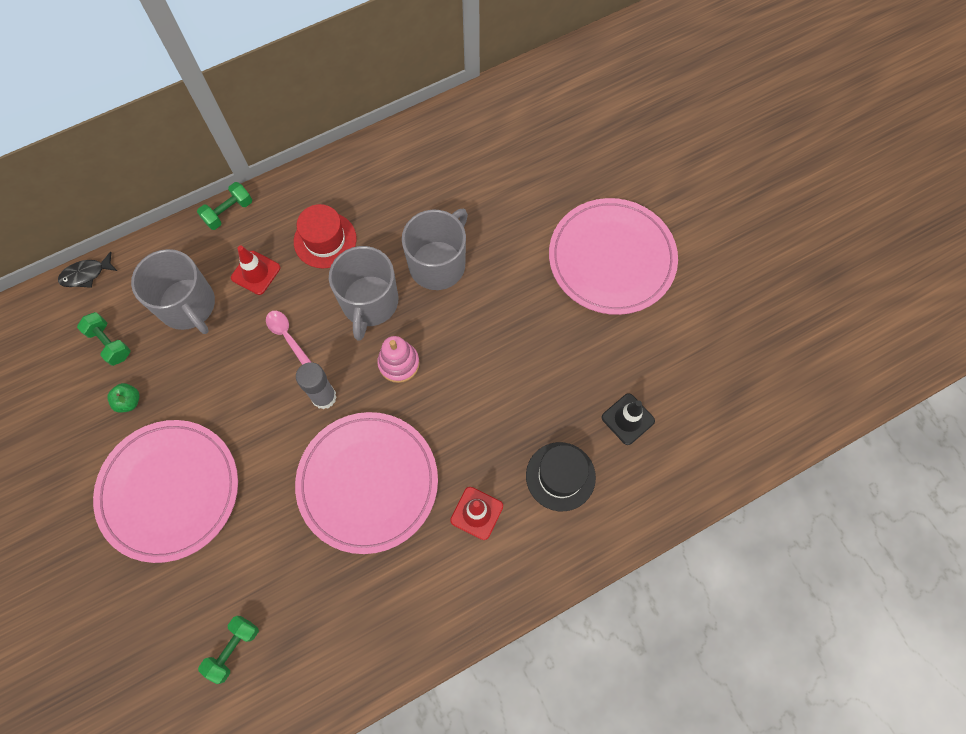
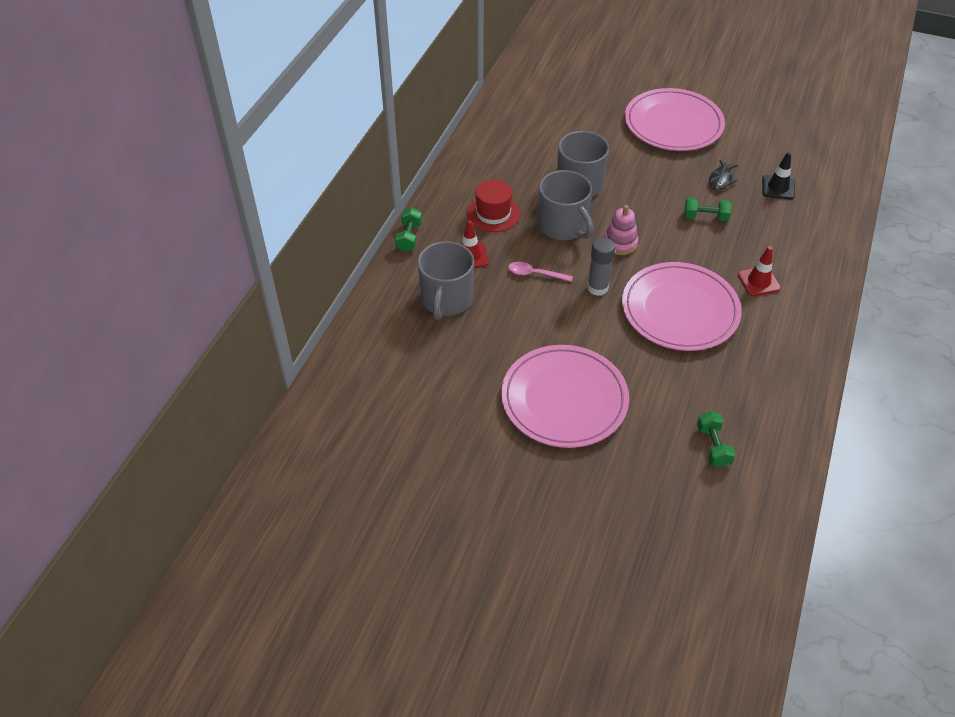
camera: 40 degrees left, 20 degrees down
(86, 274) = (349, 329): black fish -> black fish (721, 180)
(109, 343) = (417, 353): green dumbbell -> green dumbbell (705, 217)
(129, 401) = (473, 374): green apple -> none
(188, 306) = (446, 300): grey mug -> grey mug turned 90 degrees clockwise
(560, 476) = (779, 235): black hat -> none

